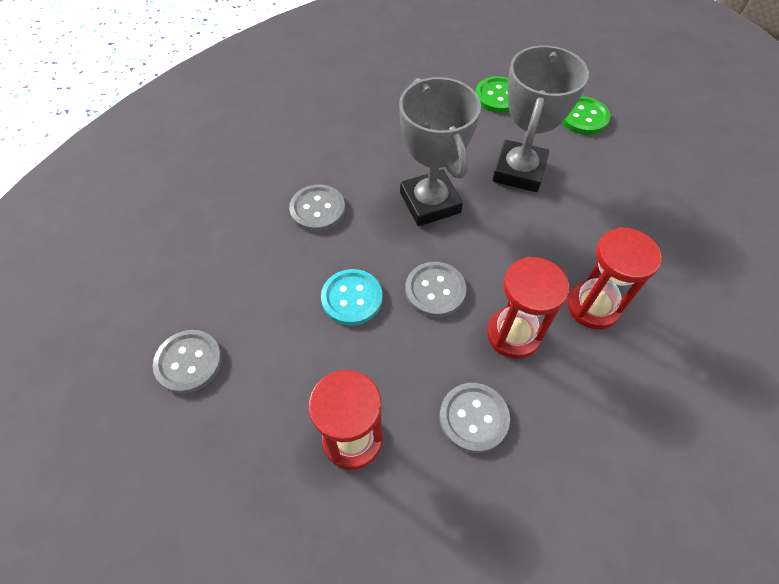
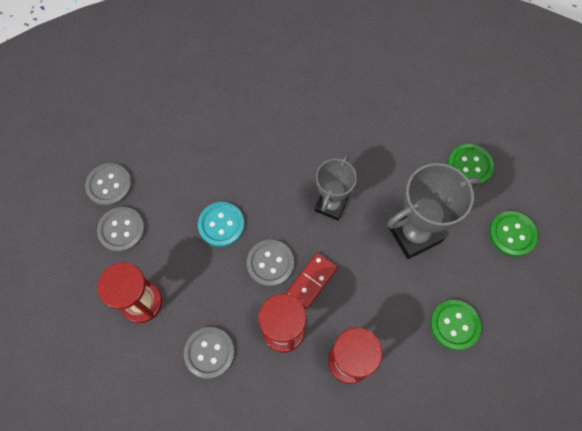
camera: 45 degrees right, 10 degrees up
(317, 209) = (261, 150): grey button -> grey button (121, 230)
(430, 203) = (331, 205): grey trophy -> grey trophy, size x0.66
(487, 273) = (312, 281): none -> red domino
(627, 208) = (454, 325): none -> green button

